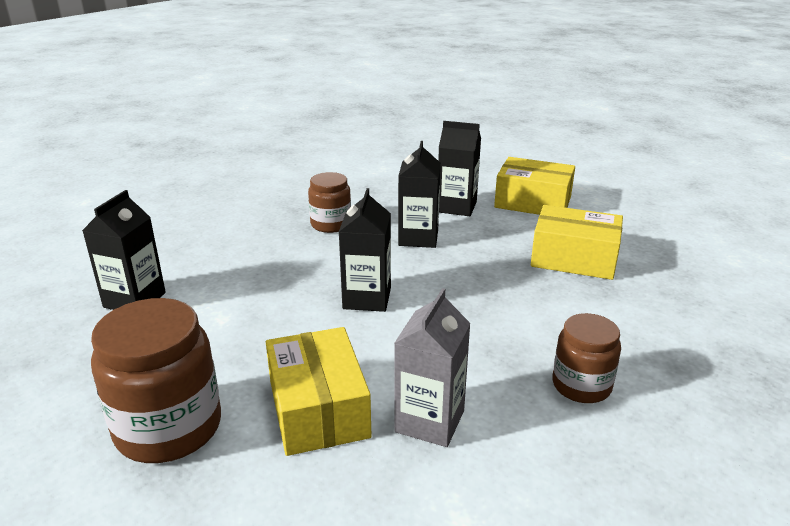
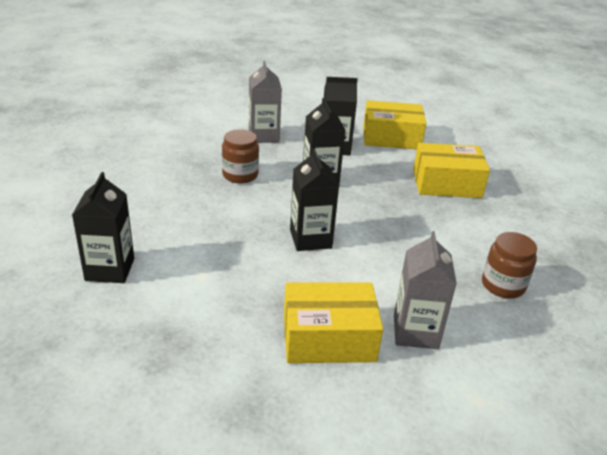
camera: 20 degrees left, 5 degrees up
(168, 428) = (219, 376): brown jar -> none
(318, 409) = (328, 338): yellow box -> yellow box turned 60 degrees counterclockwise
(382, 188) = (263, 136): none -> grey carton

